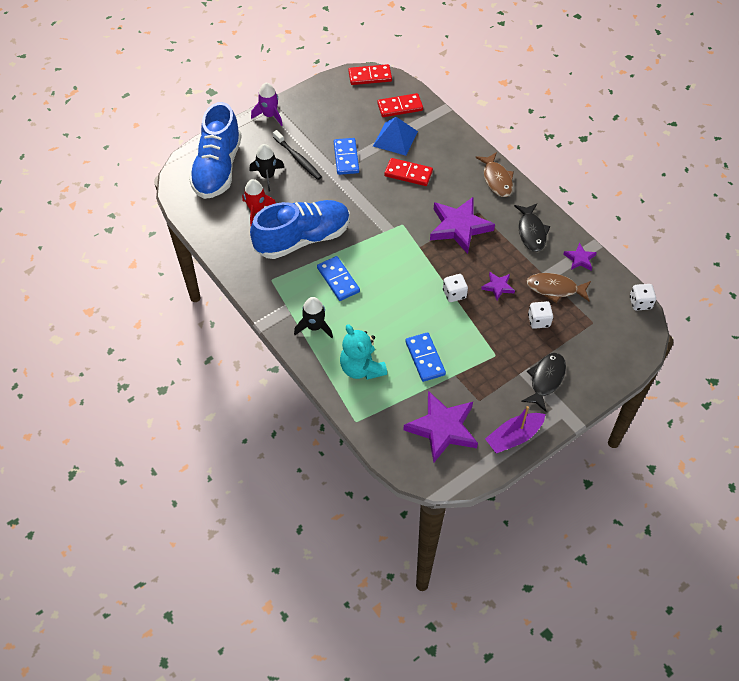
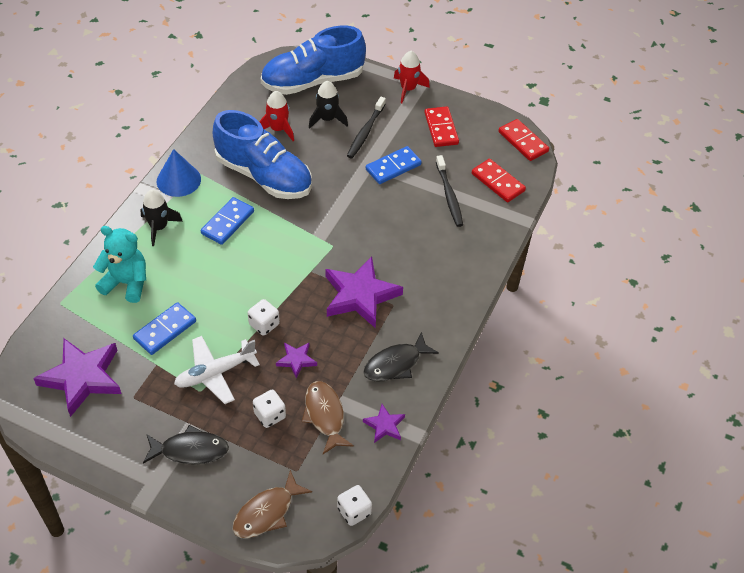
camera: 60 degrees right, 5 degrees down
(269, 115) = (408, 89): purple rocket -> red rocket
(270, 296) = (178, 180): none -> blue cone
(361, 368) = (126, 283): turquoise teddy bear -> turquoise teddy bear turned 75 degrees clockwise
(395, 138) = (449, 195): blue pyramid -> black toothbrush
(408, 173) = (407, 224): red domino -> red domino (441, 128)
(484, 340) = (215, 373): none -> white plane
(496, 179) = (453, 304): brown fish -> brown fish (267, 512)
(514, 437) = (99, 446): purple boat -> none

